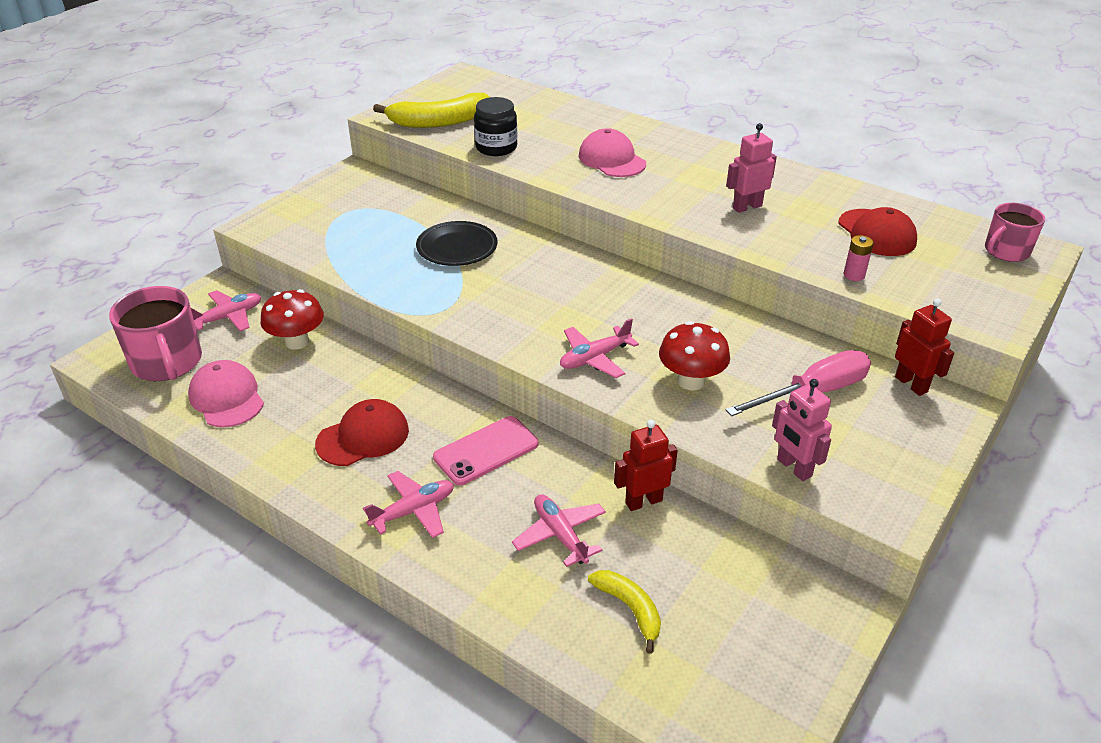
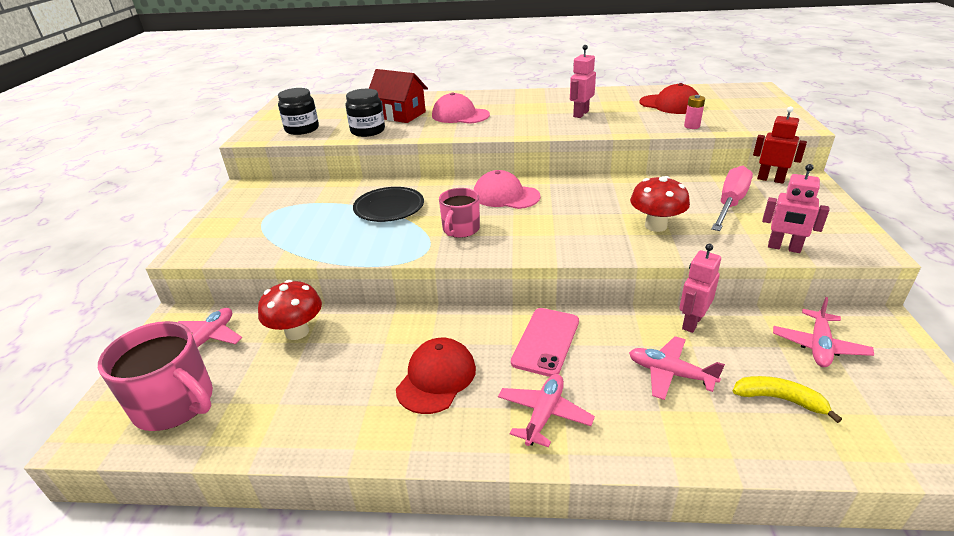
camera: 30 degrees left, 5 degrees down
(227, 398) = (272, 406): pink cap -> pink cap (505, 196)
(438, 122) = (302, 129): yellow banana -> black jar
(551, 136) = (400, 115): none -> red house
(595, 358) = (577, 237): pink plane -> pink plane (819, 346)
(643, 501) = (691, 322): red robot -> pink robot
(1006, 251) = (743, 93): pink mug -> pink mug (460, 229)

